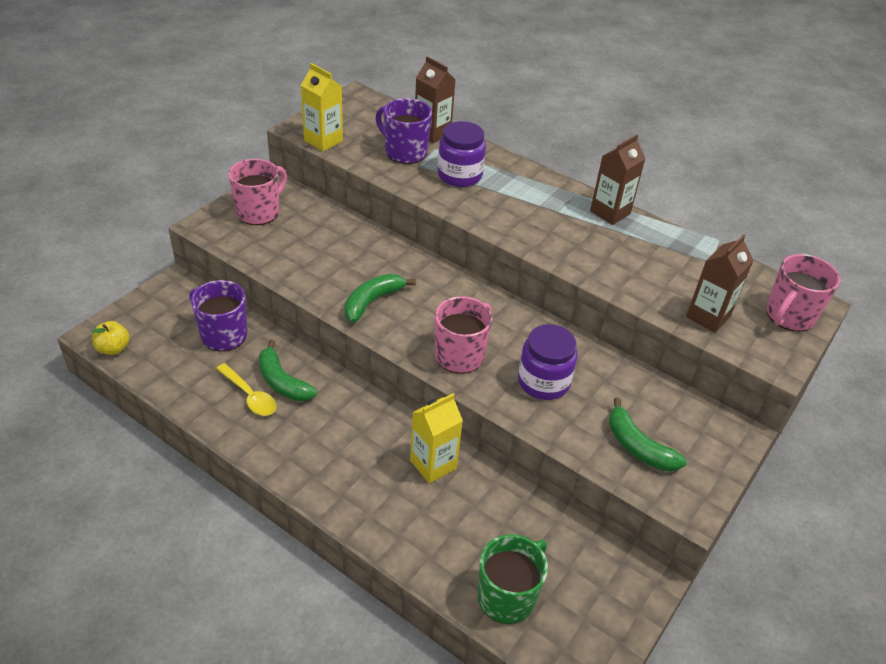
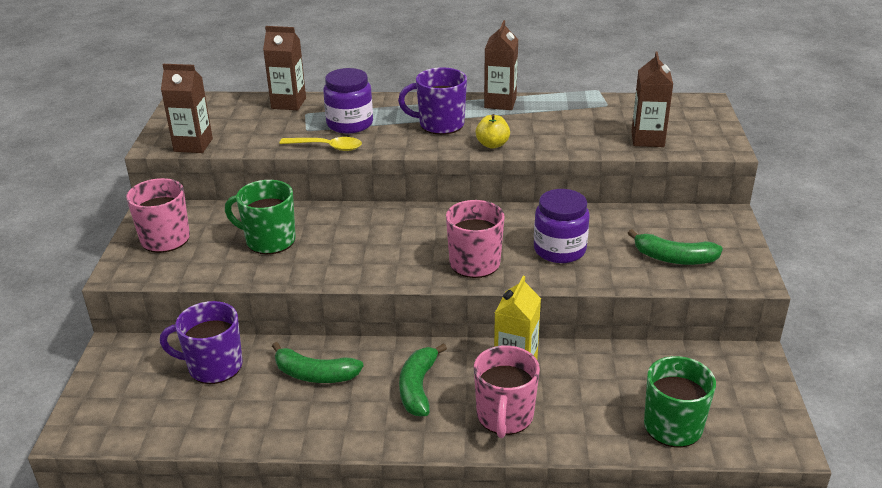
camera: 30 degrees left, 10 degrees down
(113, 348) = (106, 434): yellow apple -> yellow apple (492, 144)
(250, 396) = (296, 401): yellow spoon -> yellow spoon (327, 147)
(323, 141) = (193, 145): yellow carton -> brown carton
(326, 251) = (269, 240): none -> green mug
(372, 301) = (355, 259): green banana -> green banana (418, 387)
(405, 152) = (281, 125): purple mug -> purple mug (440, 124)
(789, 316) = (698, 116): pink mug -> pink mug (504, 416)

